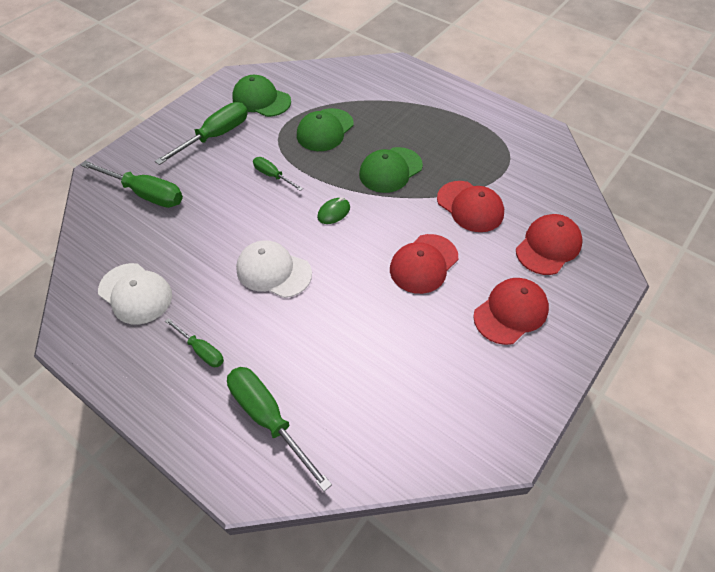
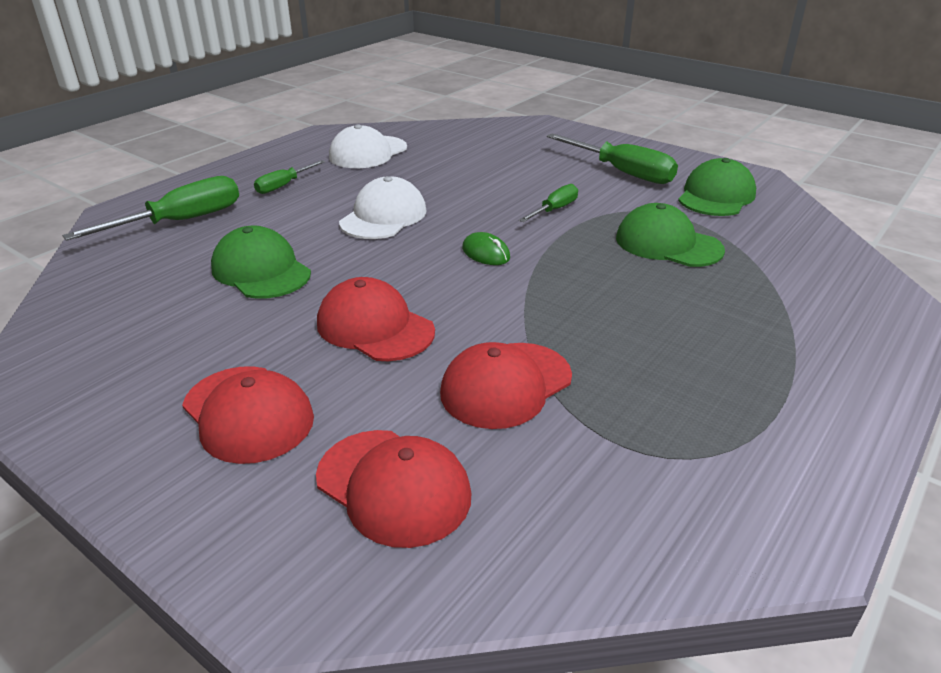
camera: 90 degrees right, 20 degrees down
(146, 194) = (511, 146): green screwdriver -> none
(390, 170) = (588, 301): green cap -> green cap (261, 271)

